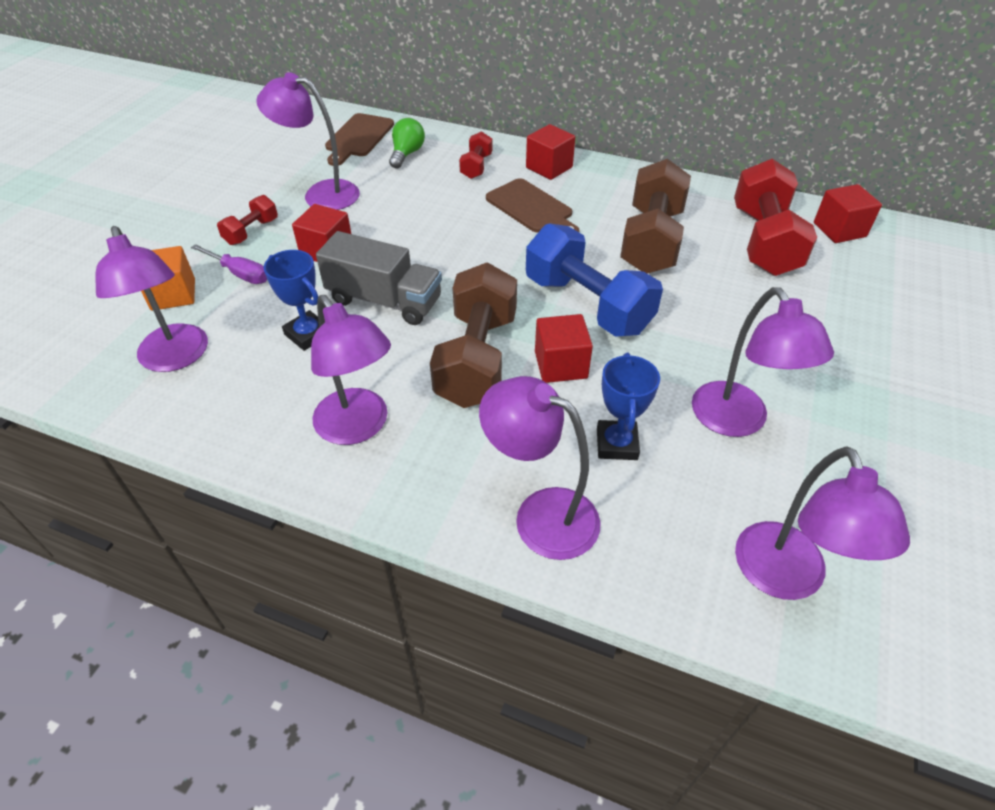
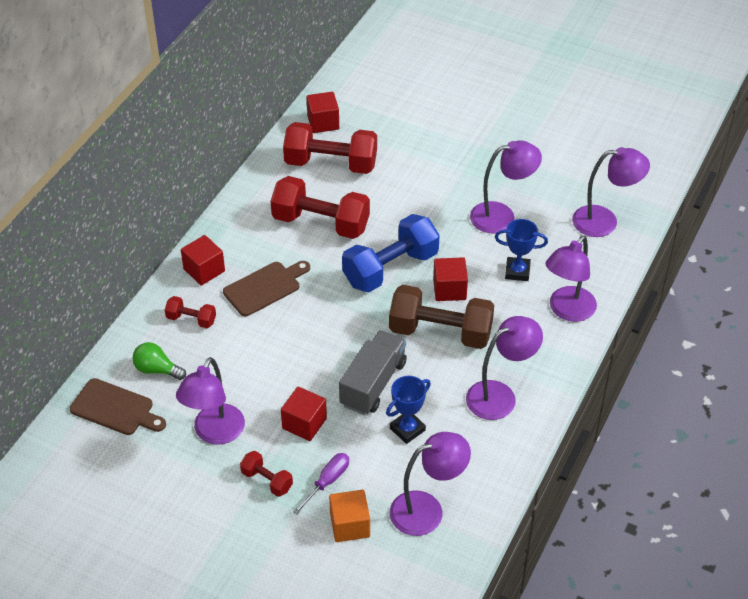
camera: 85 degrees left, 0 degrees up
(651, 241) = (321, 223): brown dumbbell -> red dumbbell

